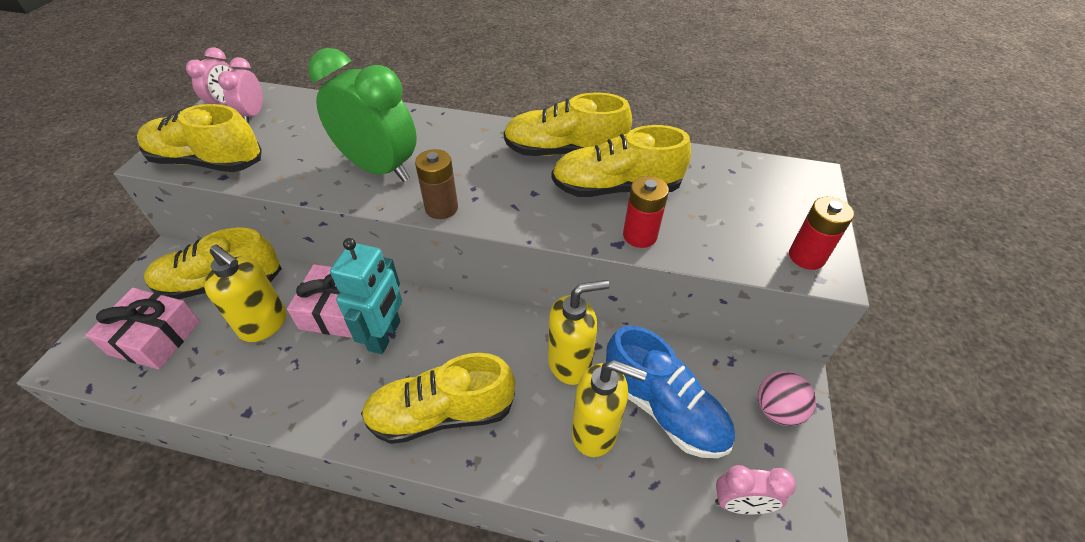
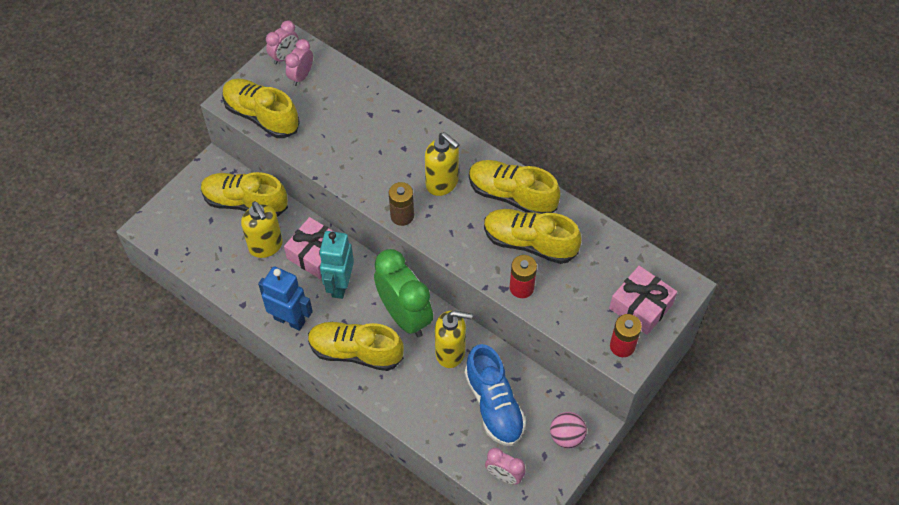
camera: 25 degrees right, 10 degrees up
(155, 338) = (198, 230): pink gift -> pink gift (641, 306)
(327, 407) = (290, 320): none -> blue robot
(379, 169) = (374, 164): green clock -> green clock (404, 316)
(385, 336) = (340, 285): turquoise robot -> turquoise robot turned 150 degrees clockwise
(595, 432) = (443, 401): yellow soap dispenser -> yellow soap dispenser (442, 183)

